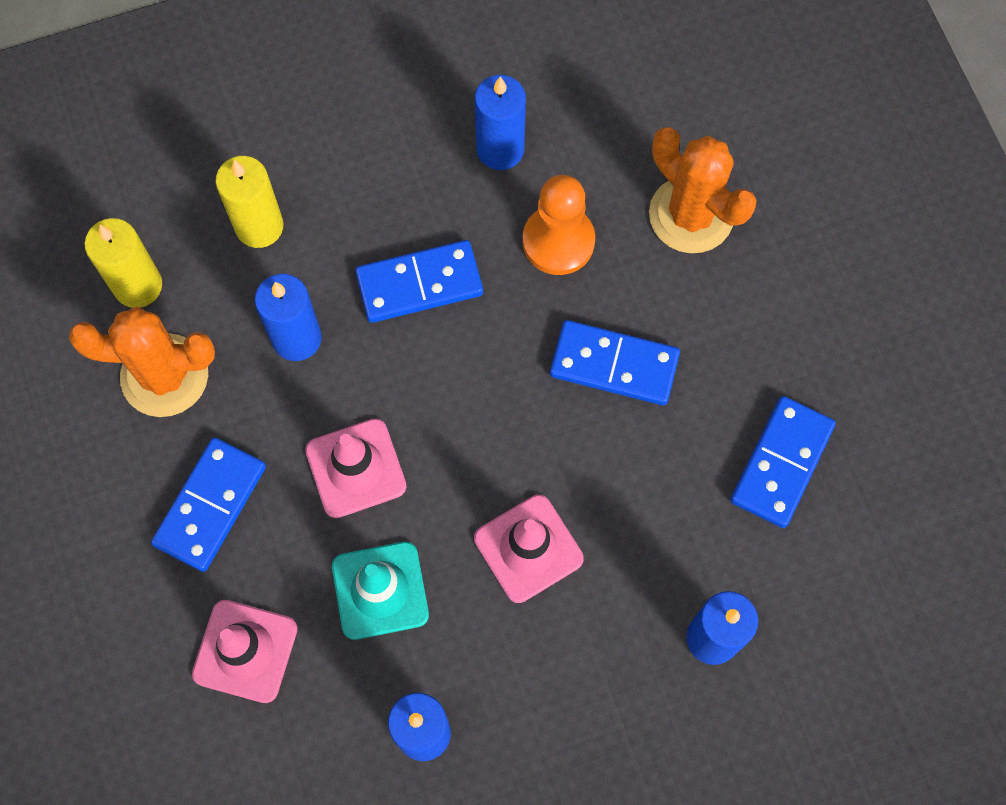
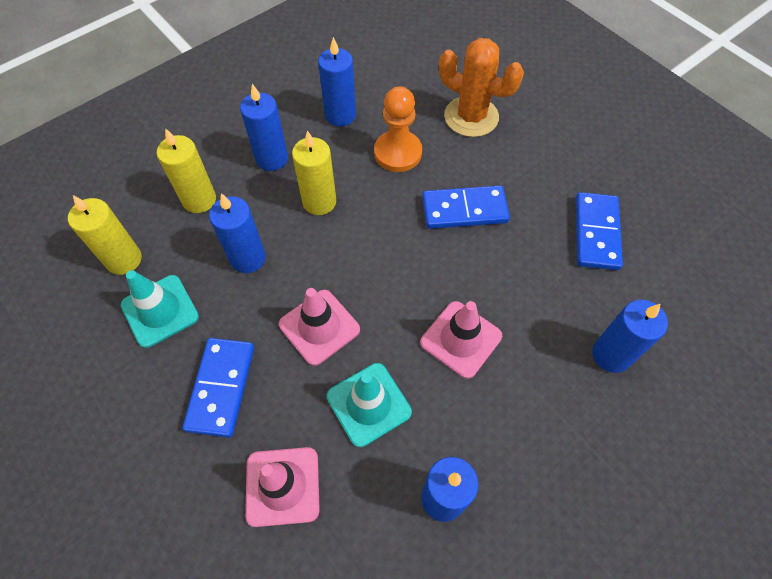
camera: 20 degrees left, 10 degrees down
(164, 376) = (160, 311): orange cactus -> turquoise traffic cone
(378, 192) = (272, 158): none -> blue candle
(419, 284) = (319, 202): blue domino -> yellow candle

